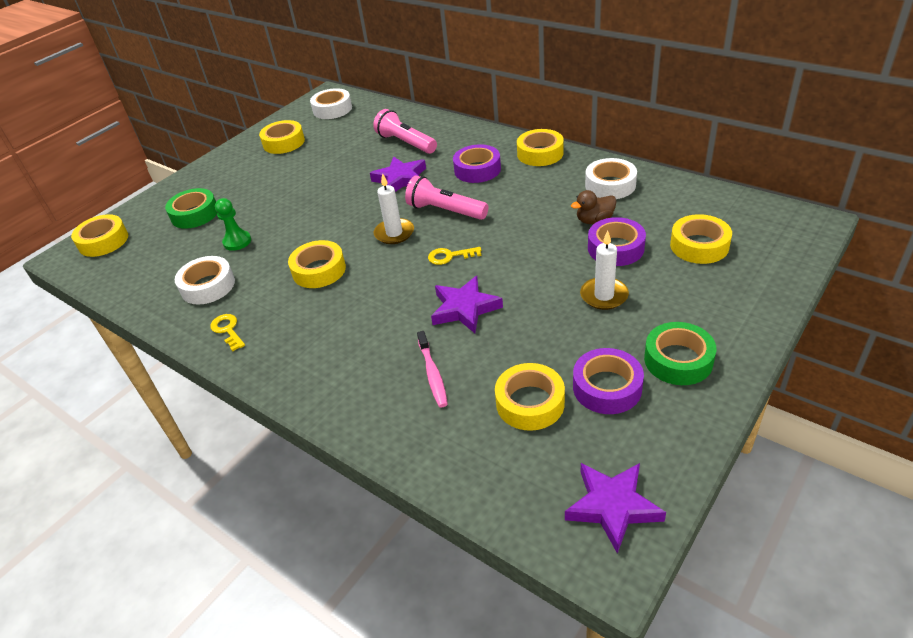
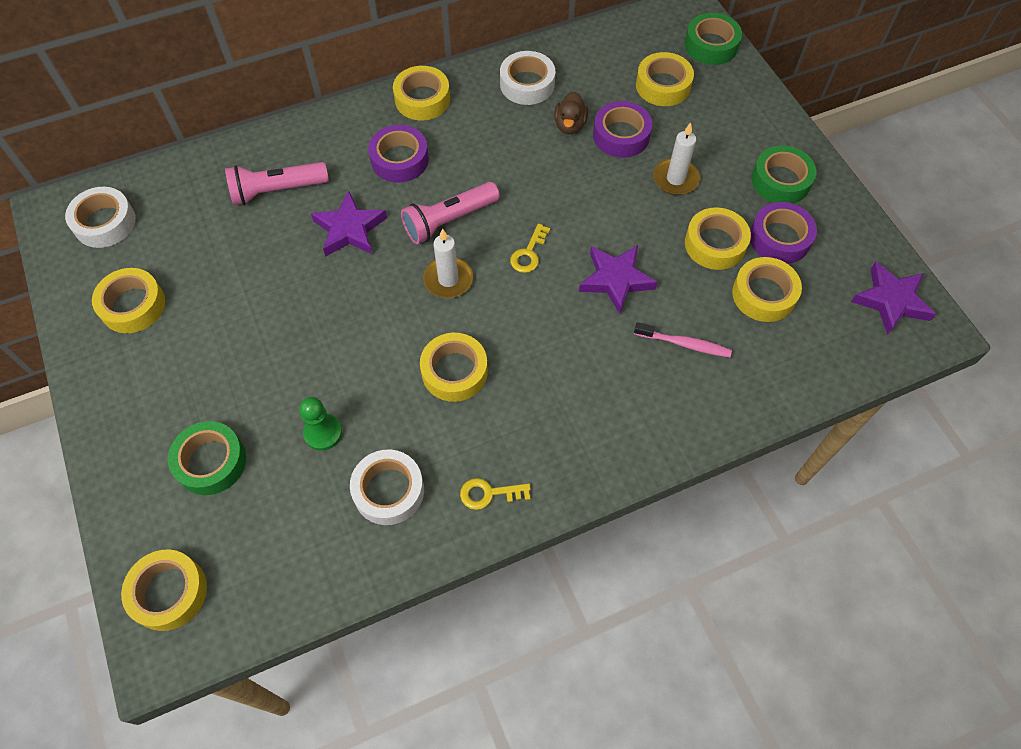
camera: 65 degrees left, 20 degrees up
(557, 348) = (715, 244): none -> yellow tape
(785, 251) = (711, 45): none -> green tape

